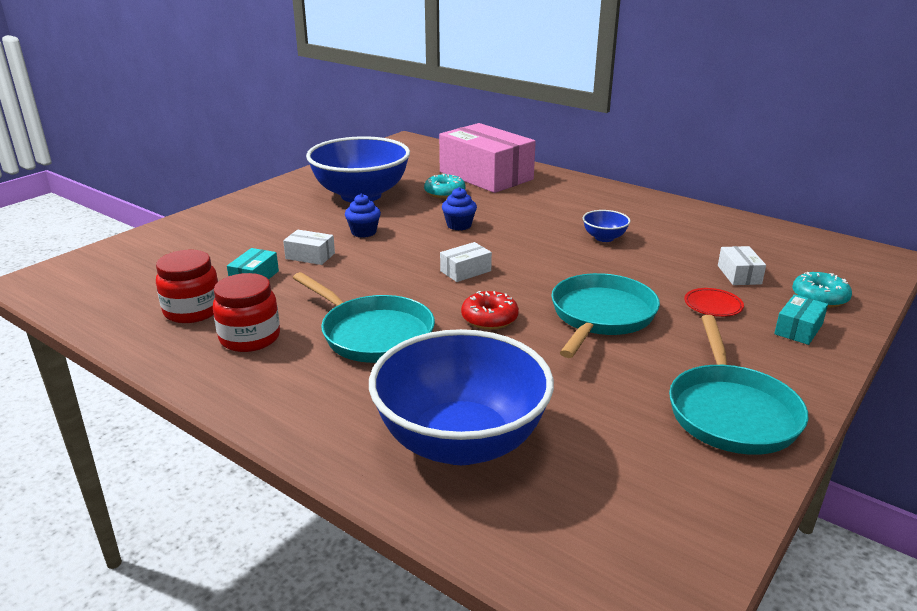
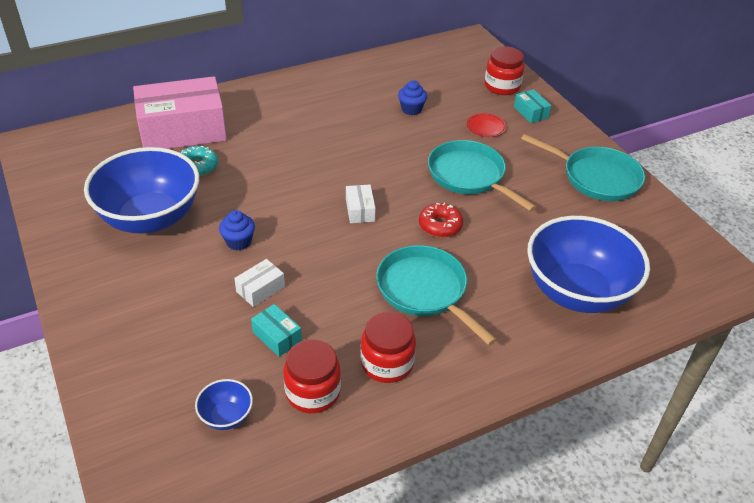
camera: 65 degrees left, 15 degrees up
(373, 334) = (425, 291): turquoise pan -> turquoise pan turned 105 degrees counterclockwise
(459, 225) = (274, 184): blue cupcake -> blue cupcake (411, 109)
(604, 238) = (360, 124): blue bowl -> blue bowl (226, 416)
(739, 275) = (455, 98): white box -> none
(819, 297) = (502, 86): turquoise donut -> red jar

